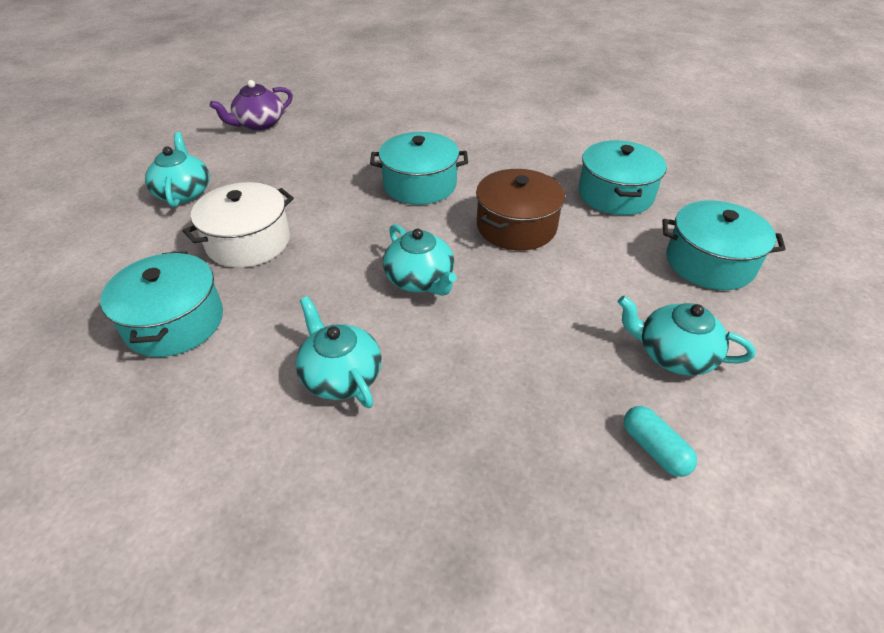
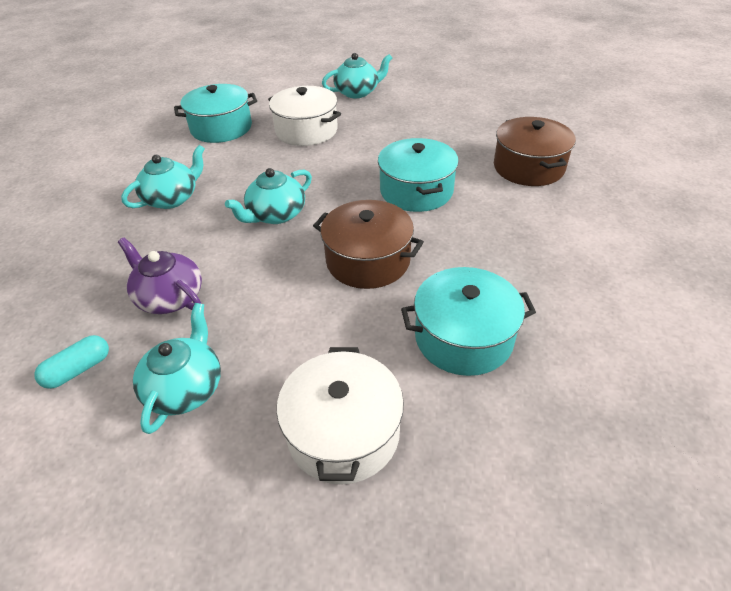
camera: 80 degrees right, 0 degrees up
(259, 124) = (472, 93): purple teapot -> purple teapot (170, 297)
(412, 124) = (528, 167): none -> brown pot
(709, 262) = (343, 432): turquoise pot -> white pot

